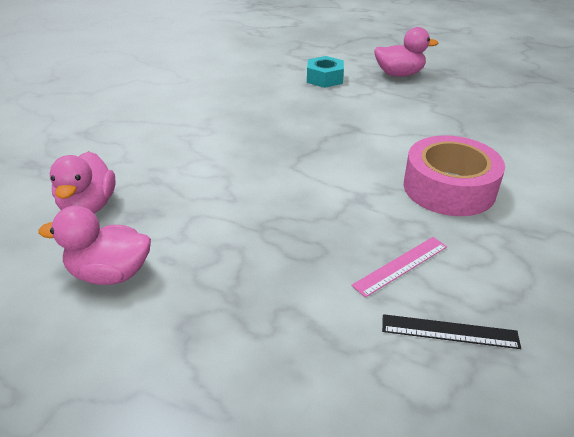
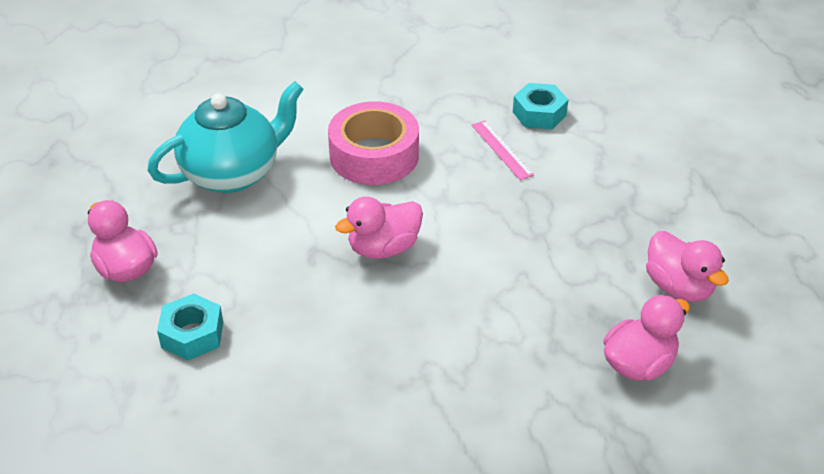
camera: 125 degrees left, 5 degrees up
(328, 152) = (383, 248): none -> pink duck
(401, 265) = (501, 149): pink ruler -> pink ruler turned 45 degrees clockwise
(449, 331) = (539, 114): black ruler -> turquoise nut
(471, 124) = (233, 173): none -> turquoise teapot

